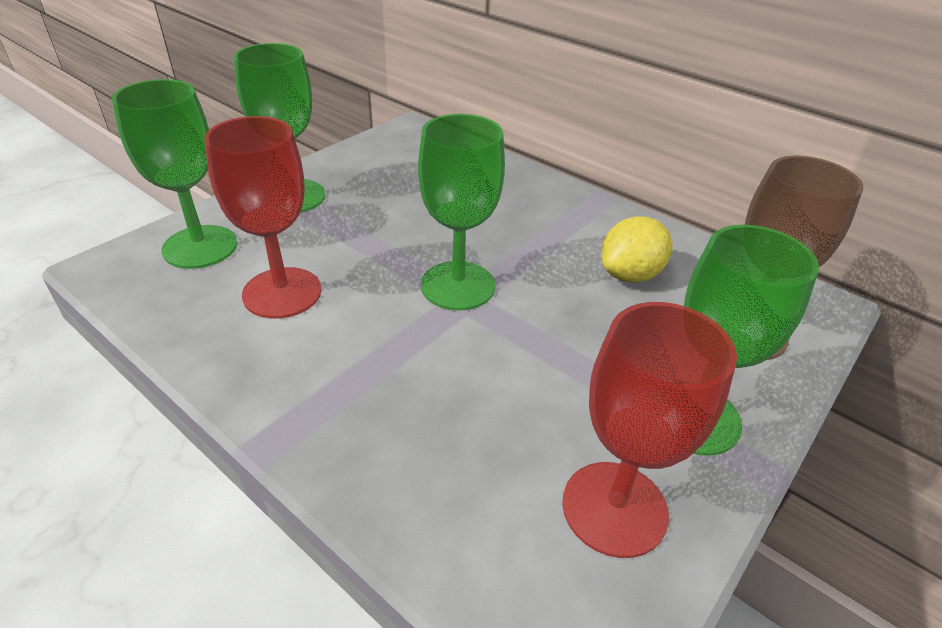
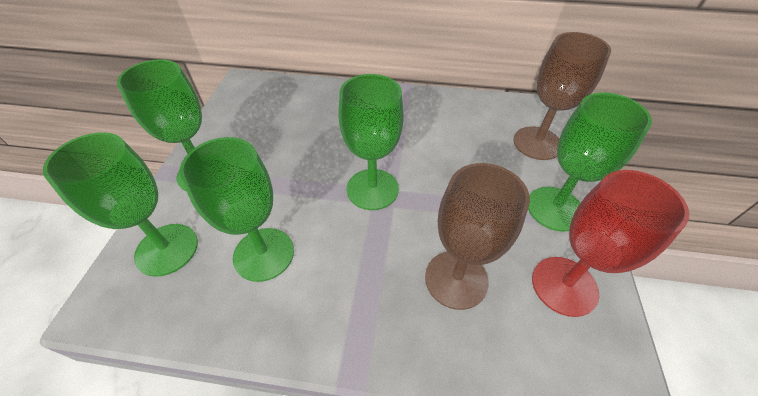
camera: 30 degrees left, 10 degrees up
(282, 293) = (264, 254): red goblet -> green goblet
(470, 422) = (456, 279): none -> brown goblet
(630, 274) = (457, 134): yellow lemon -> none

